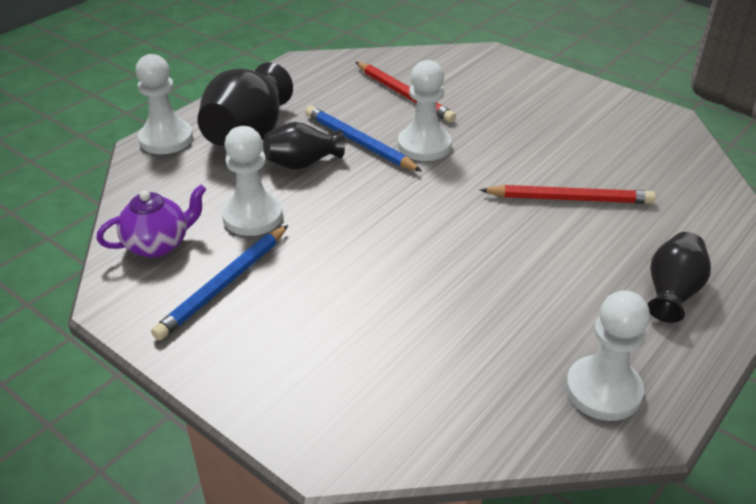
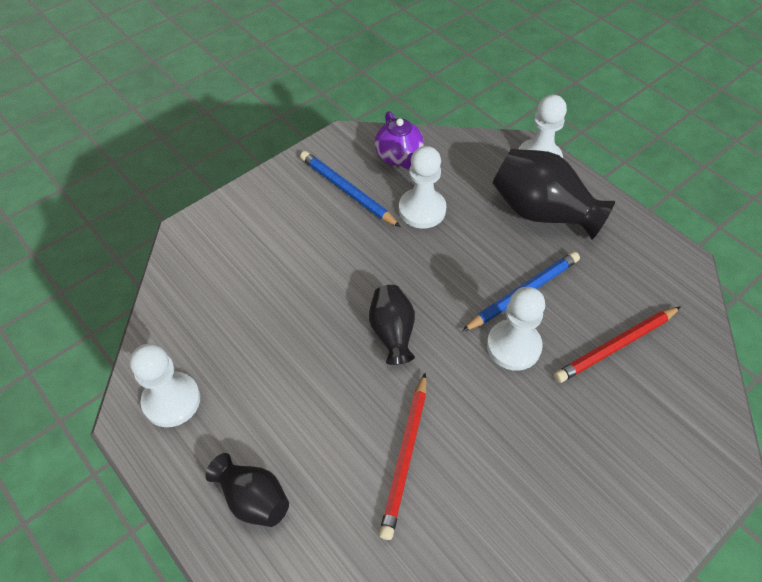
camera: 100 degrees right, 15 degrees up
(302, 163) = (492, 247): black vase -> black vase (392, 332)

